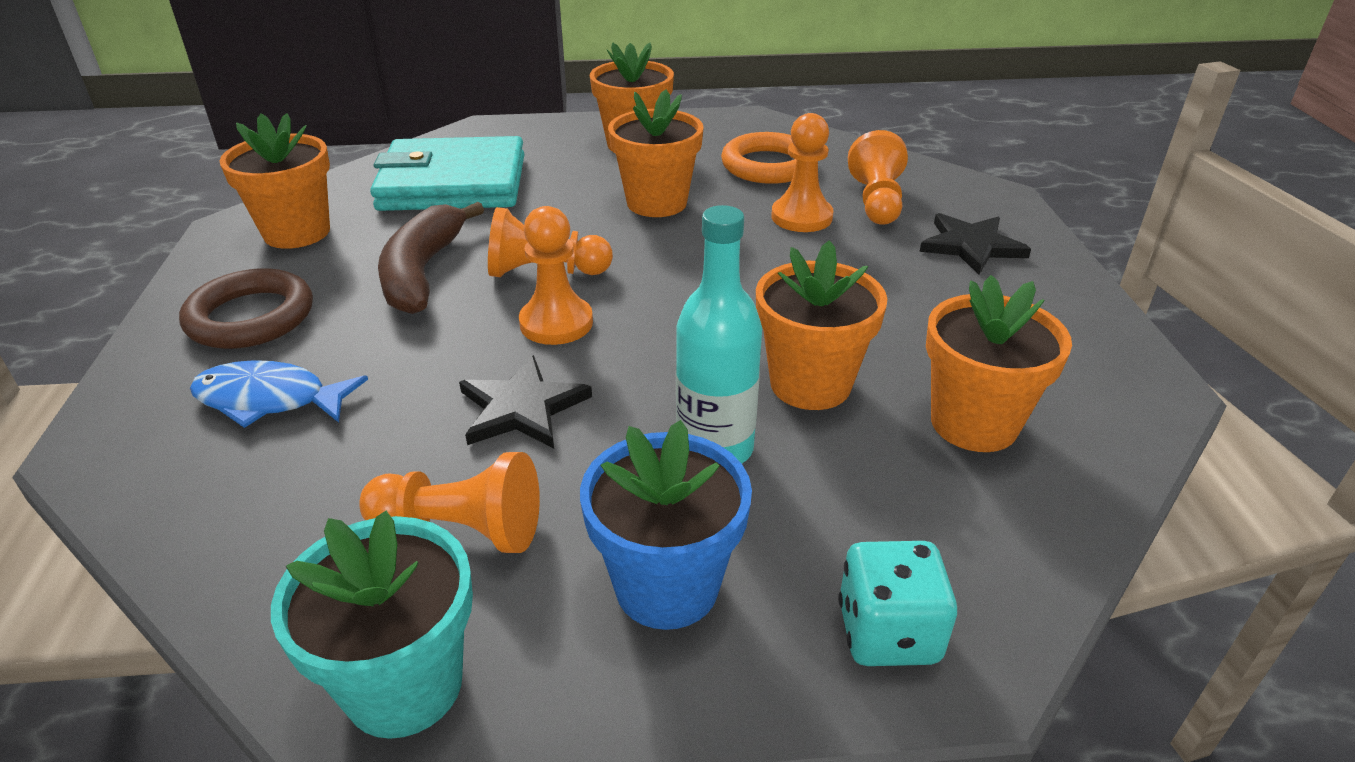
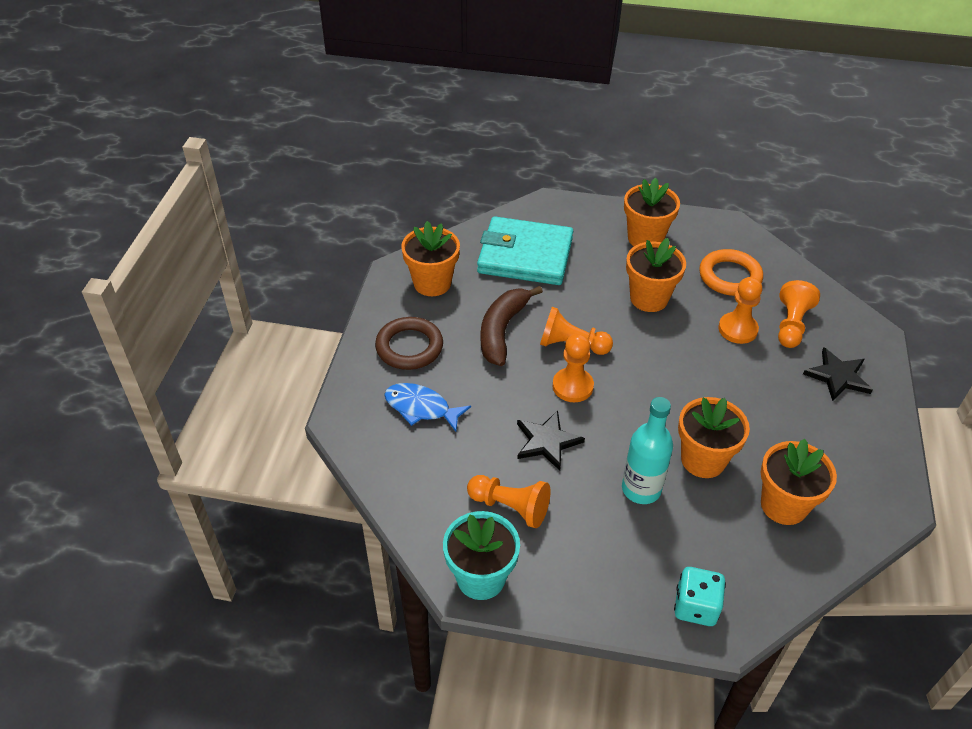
camera: 15 degrees right, 10 degrees up
(666, 586) = (600, 559): blue flower pot -> none

